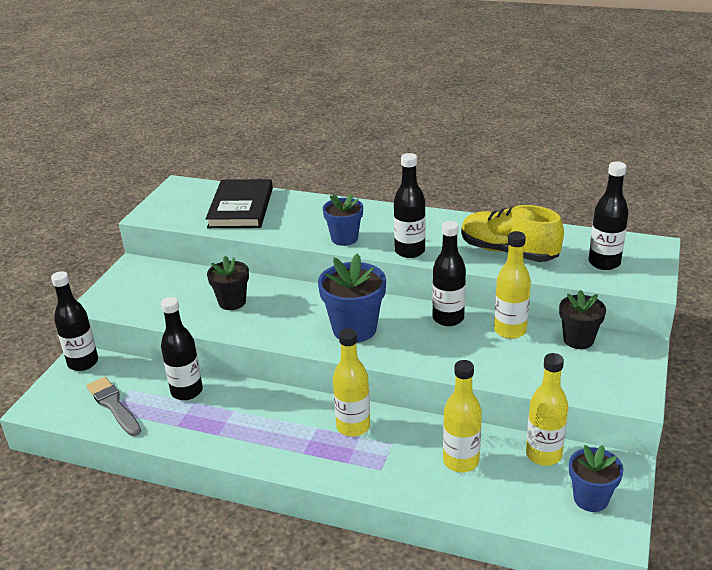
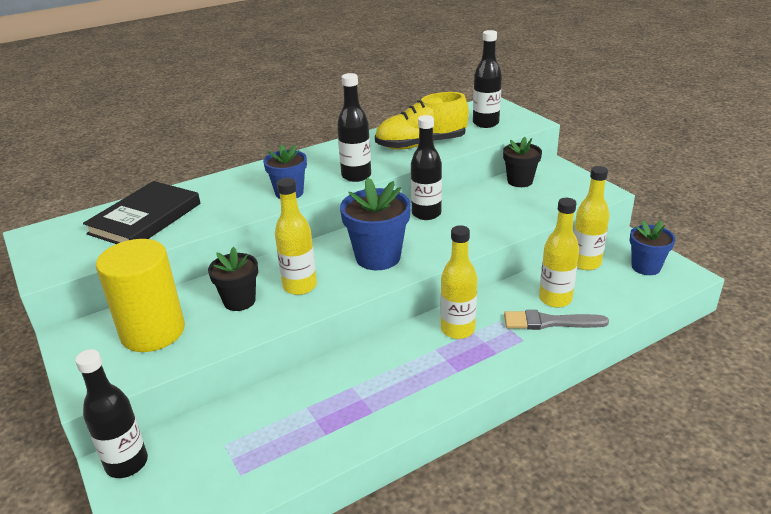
camera: 50 degrees left, 0 degrees up
(113, 405) = (233, 468): grey brush -> grey brush (549, 322)
(166, 290) = (153, 332): none -> yellow cylinder
(187, 391) = (284, 405): black bottle -> none
(241, 208) = (145, 218): black book -> black book turned 75 degrees clockwise
(510, 330) = (475, 198): yellow bottle -> yellow bottle (300, 286)

